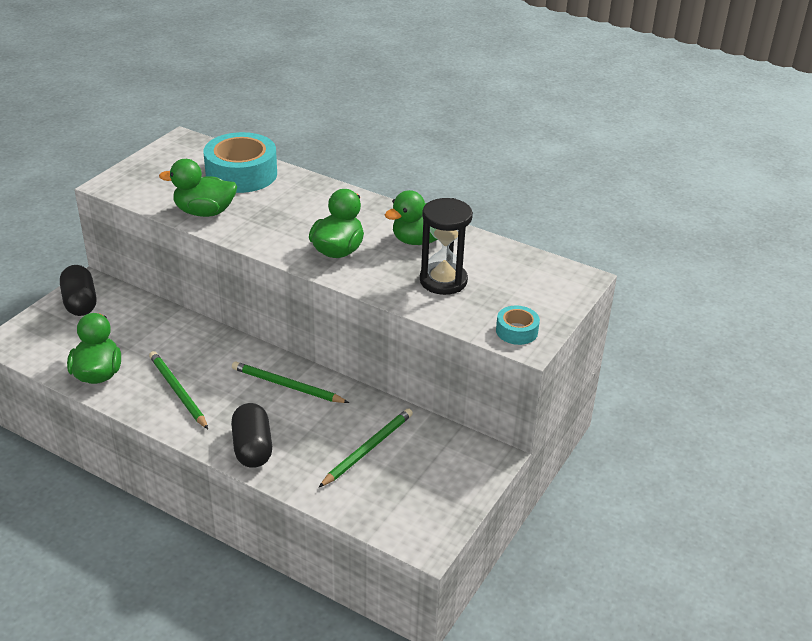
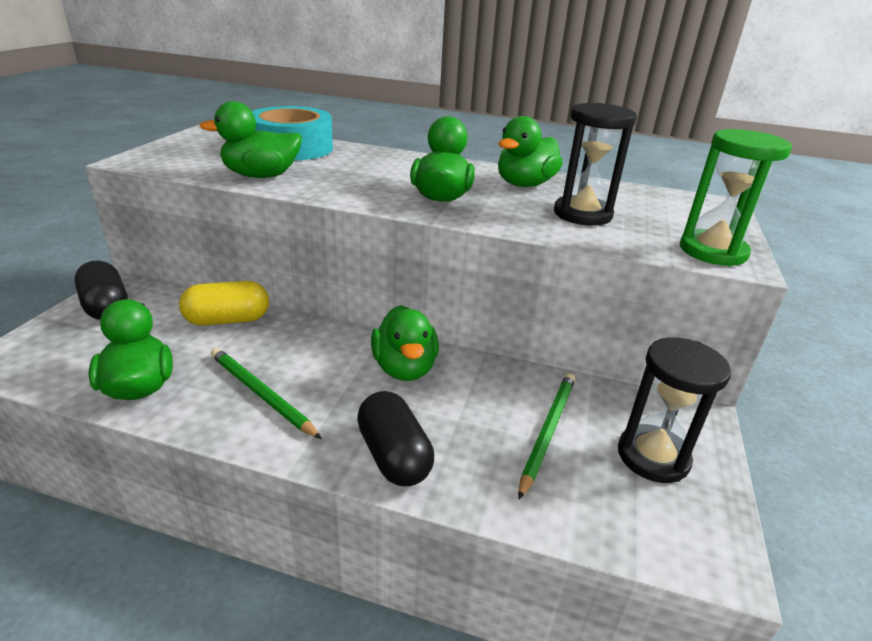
camera: 15 degrees left, 5 degrees down
(168, 326) = (228, 320): none -> yellow capsule
(287, 386) = (404, 368): green pencil -> green duck
(433, 478) = (653, 456): none -> black hourglass
(516, 331) = (712, 251): turquoise tape -> green hourglass

